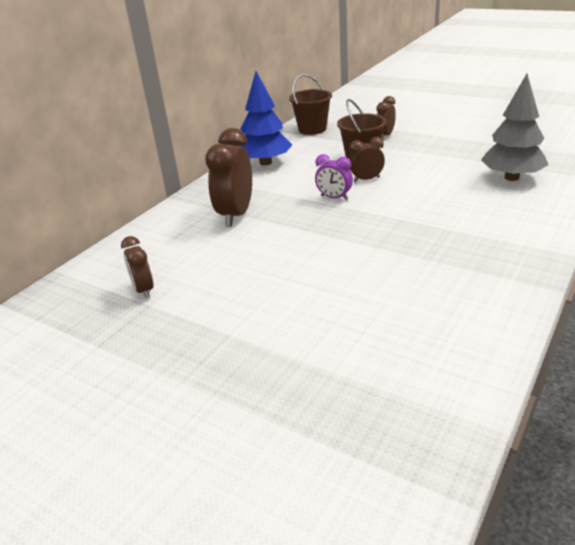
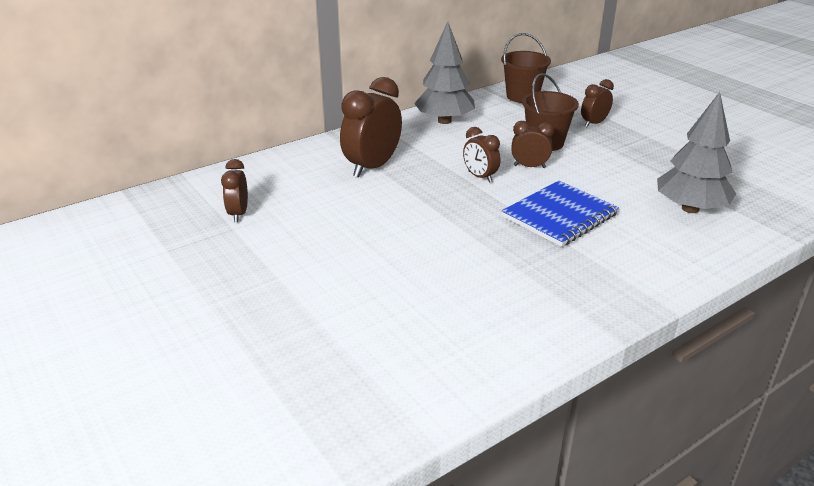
camera: 20 degrees right, 0 degrees up
(265, 163) = (444, 121): blue tree -> grey tree
(334, 198) = (480, 177): purple clock -> brown clock
(424, 210) = (560, 216): none -> blue notebook

